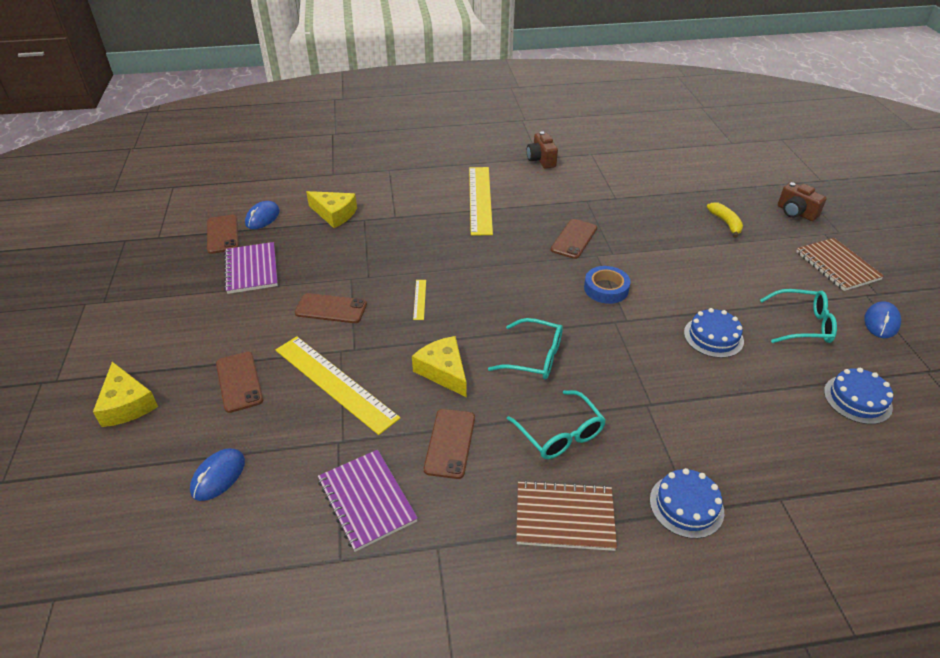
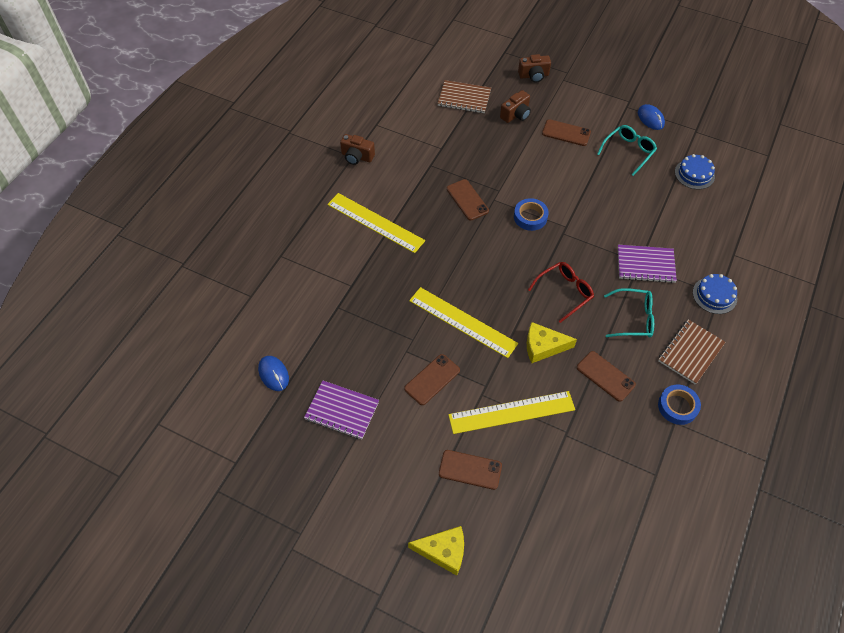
camera: 55 degrees left, 15 degrees up
(218, 476) = (552, 515): blue mouse -> none
(222, 234) = (273, 412): brown phone -> brown phone (566, 133)
(334, 214) = (313, 322): yellow cheese -> none
(366, 500) = (622, 441): purple notebook -> purple notebook (645, 265)
(420, 299) = (462, 322): yellow ruler -> yellow ruler, size x2.36
(465, 539) = (677, 406): none -> blue tape
(535, 357) = (564, 292): turquoise glasses -> red glasses
(713, 337) = (609, 197): blue cake -> none
(726, 223) = (516, 115): yellow banana -> brown camera
(837, 266) = (594, 98): brown notebook -> brown notebook (464, 98)

